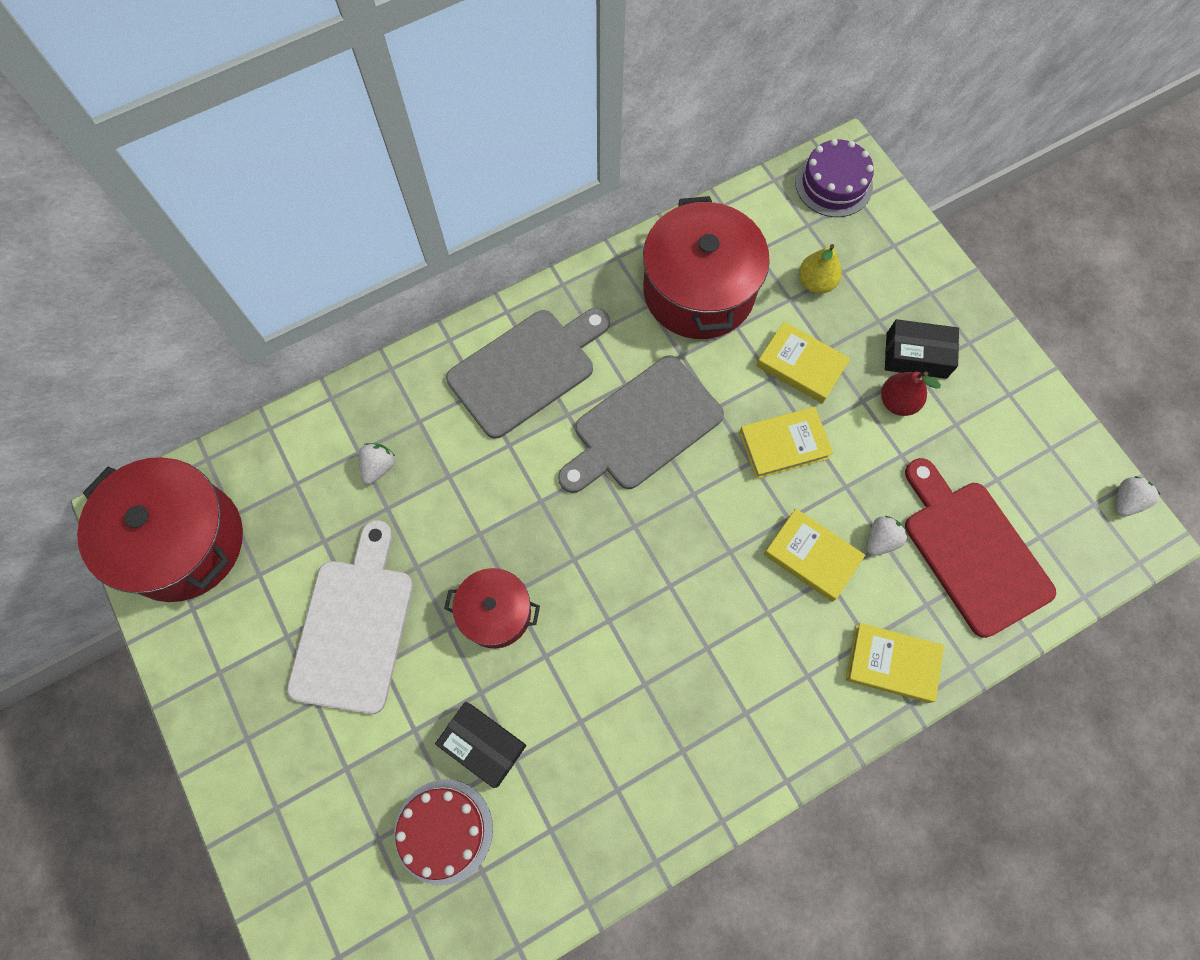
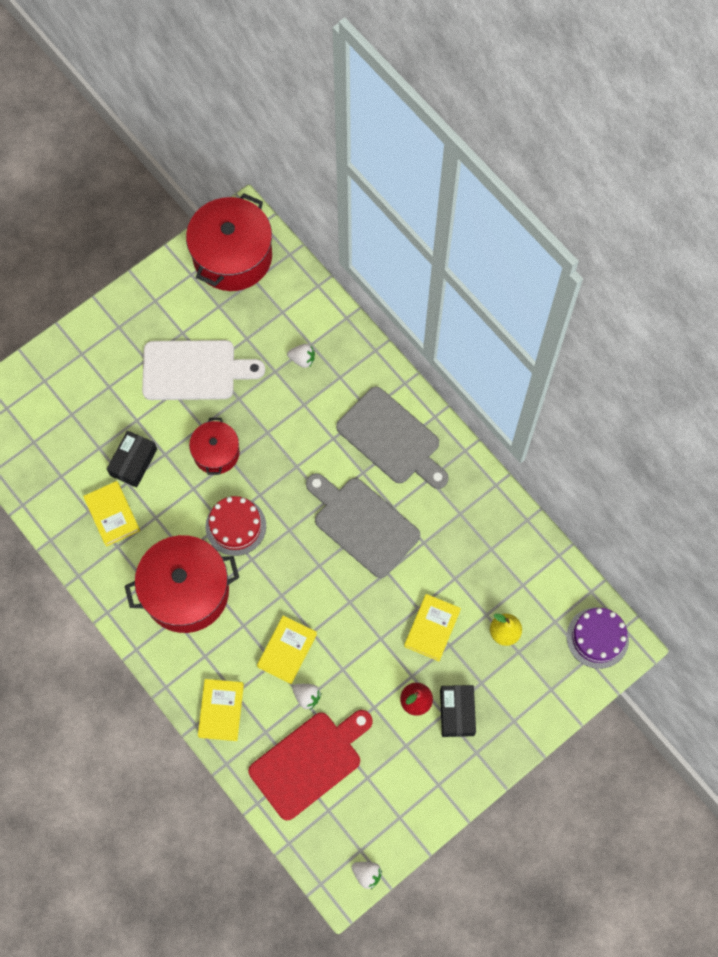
camera: 80 degrees right, 0 degrees up
(443, 831) = (80, 450): red cake -> red cake (235, 526)
(699, 291) = (479, 547): red pot -> red pot (186, 591)
(783, 445) = (366, 623): yellow book -> yellow book (112, 515)

